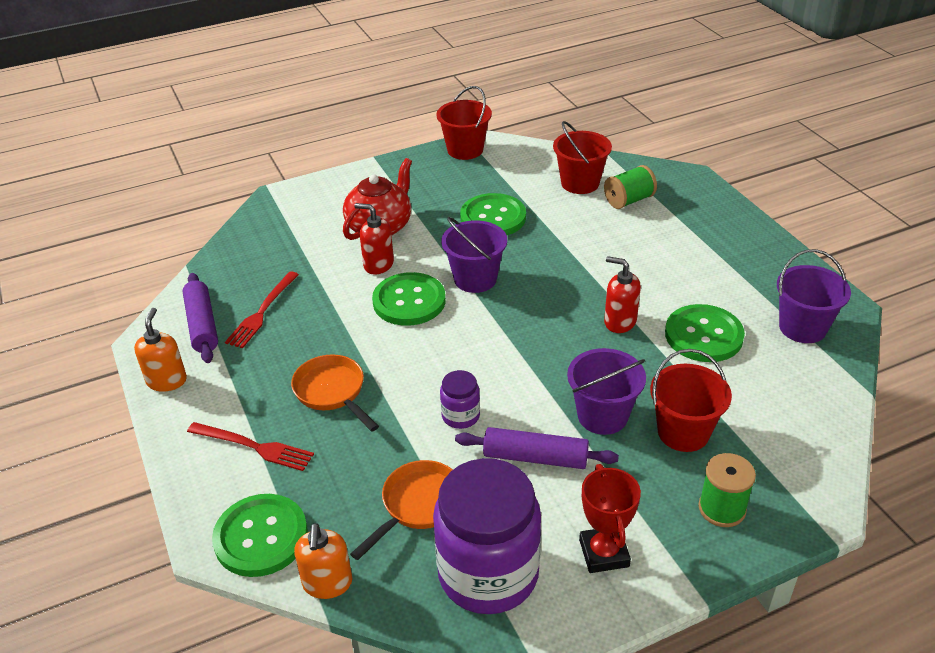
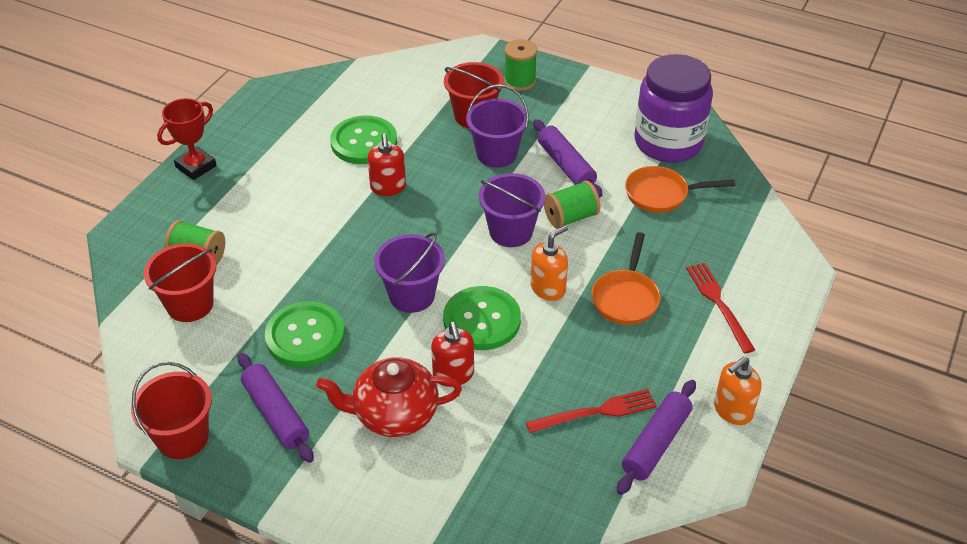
camera: 130 degrees left, 5 degrees up
(261, 537) = (768, 248): green button -> none
(327, 583) = (754, 199): orange soap dispenser -> orange soap dispenser (548, 288)
(441, 185) = (275, 414): none -> purple rolling pin
(460, 416) = (570, 217): purple jar -> green spool
(603, 553) = (602, 109): red trophy -> red trophy (196, 166)
(802, 327) = (310, 102): purple bucket -> purple bucket (511, 232)

